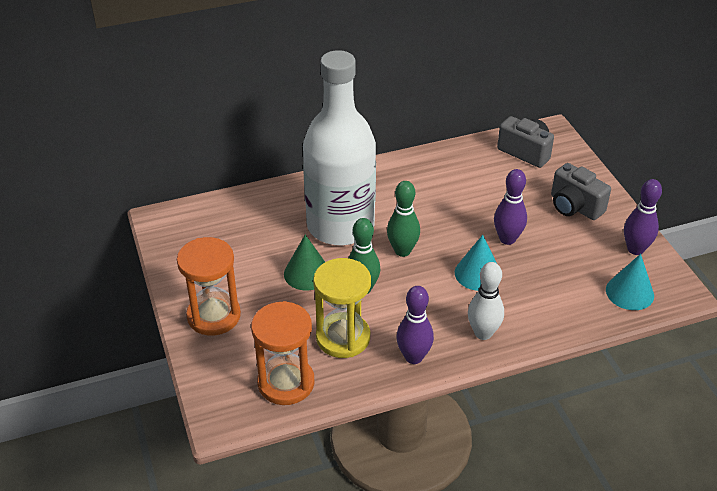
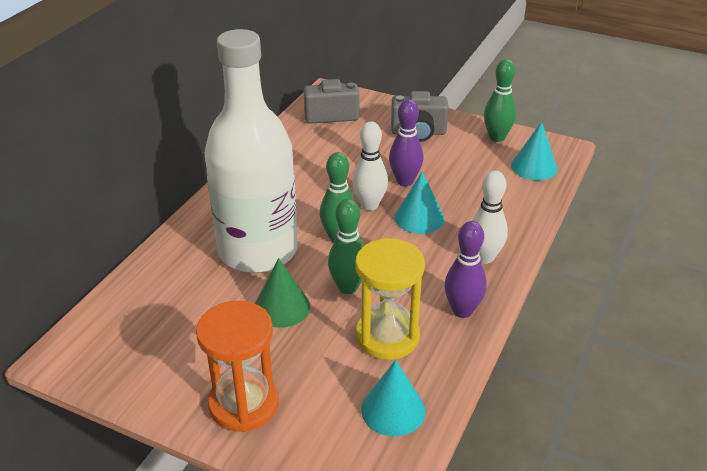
camera: 45 degrees left, 5 degrees down
(286, 383) = (393, 410): orange hourglass -> turquoise cone
(456, 241) = (369, 205): none -> white bowling pin
(635, 249) = (497, 137): purple bowling pin -> green bowling pin

